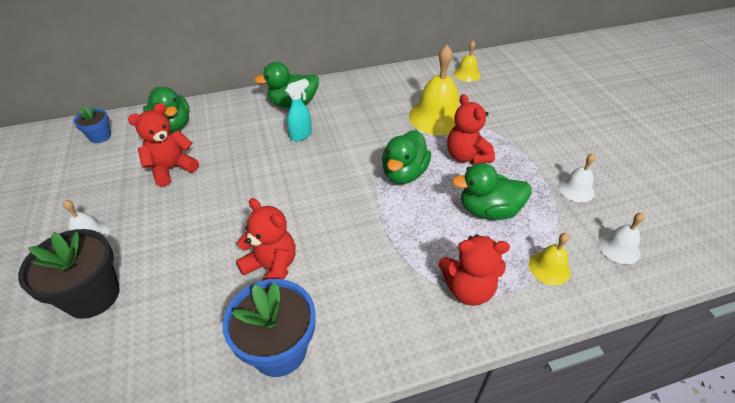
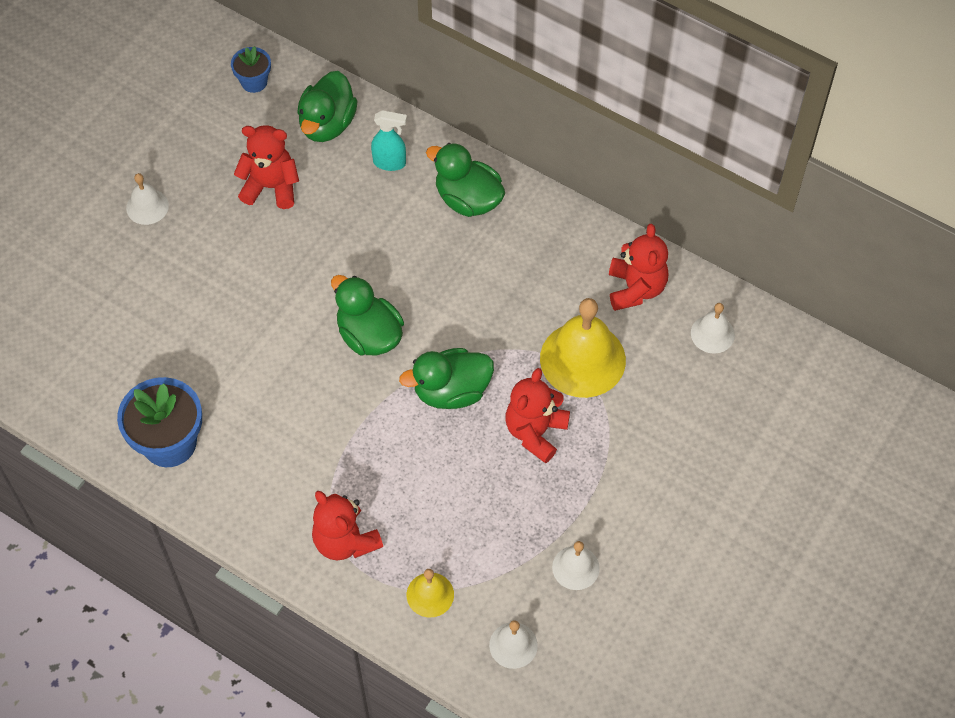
camera: 50 degrees right, 15 degrees up
(92, 296) = (103, 272): black flower pot -> none
(271, 268) = (235, 373): red teddy bear -> red teddy bear (635, 288)
(301, 135) = (422, 252): turquoise spray bottle -> turquoise spray bottle (390, 163)
(467, 74) = (712, 334): yellow bell -> white bell
(488, 210) = (464, 501): green duck -> green duck (369, 335)

